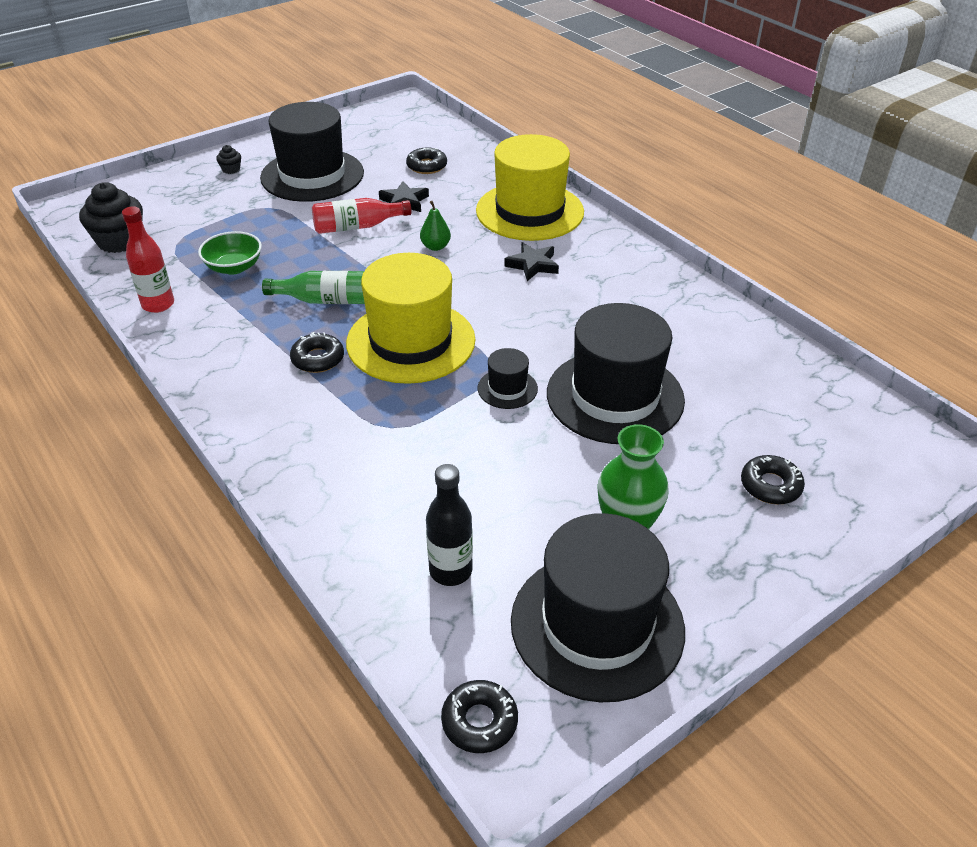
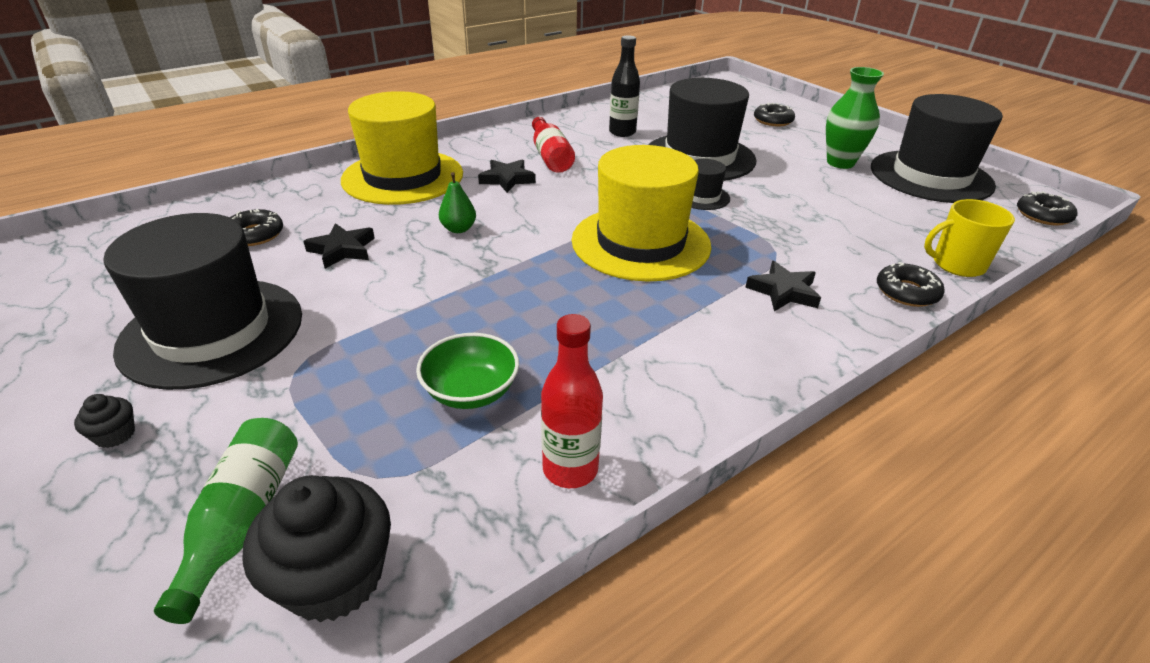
camera: 90 degrees left, 5 degrees down
(318, 359) = (681, 300): black donut -> black donut (906, 292)
(322, 420) = (783, 291): none -> black star
(326, 300) = (564, 300): green bottle -> green bottle (243, 520)
(356, 567) = (957, 265): none -> yellow mug
(357, 227) = (392, 283): red bottle -> red bottle (550, 156)
(450, 571) = (926, 224): black bottle -> black bottle (622, 132)

